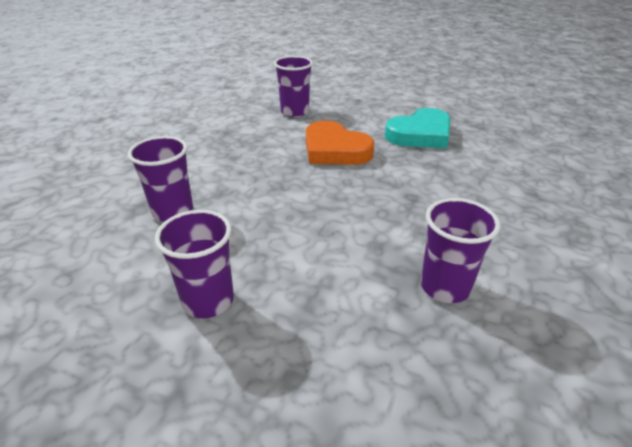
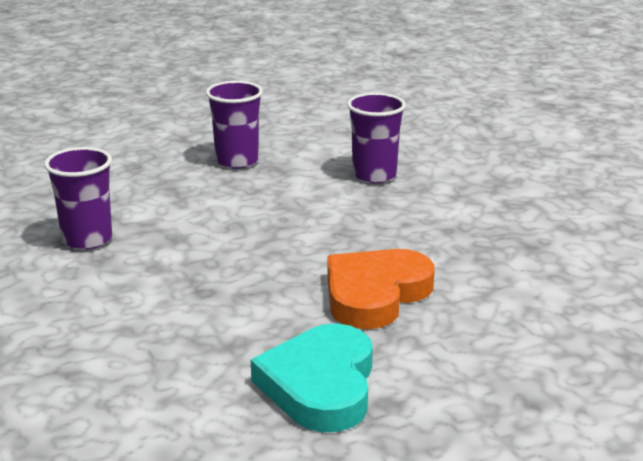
camera: 130 degrees right, 10 degrees down
(294, 112) = (545, 317): purple cup -> none
(335, 150) = (375, 294): orange heart -> orange heart turned 45 degrees counterclockwise

